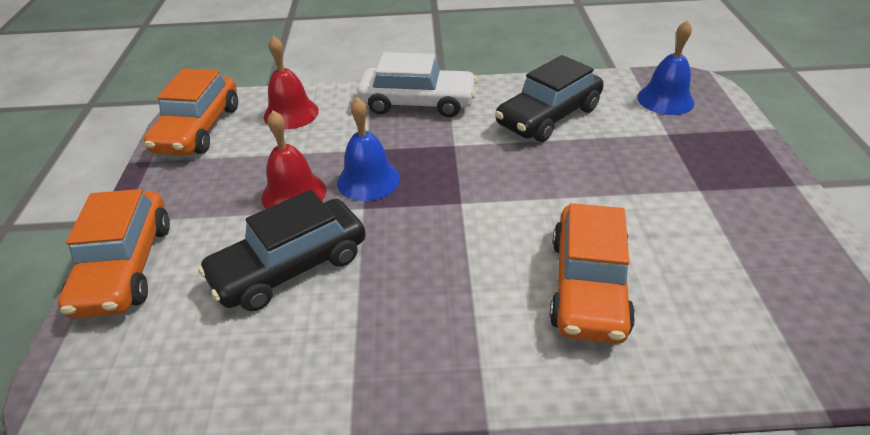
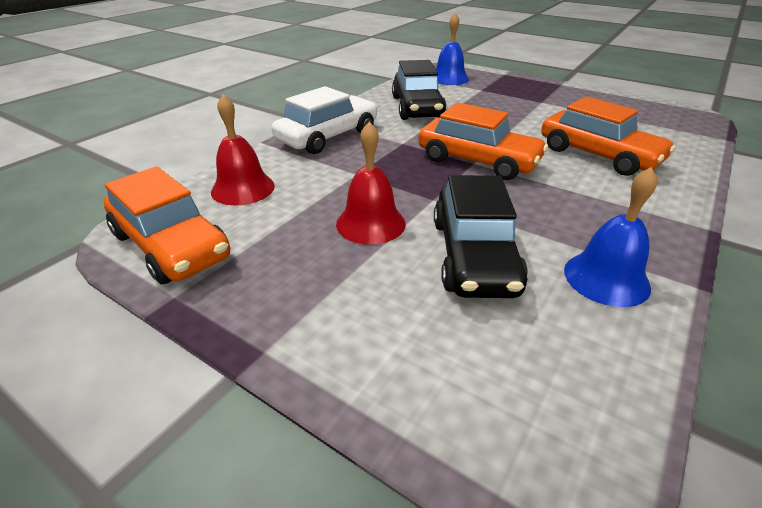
camera: 55 degrees left, 5 degrees down
(125, 266) = (360, 367): orange car -> orange car (477, 161)
(368, 180) = (399, 185): blue bell -> blue bell (606, 278)

